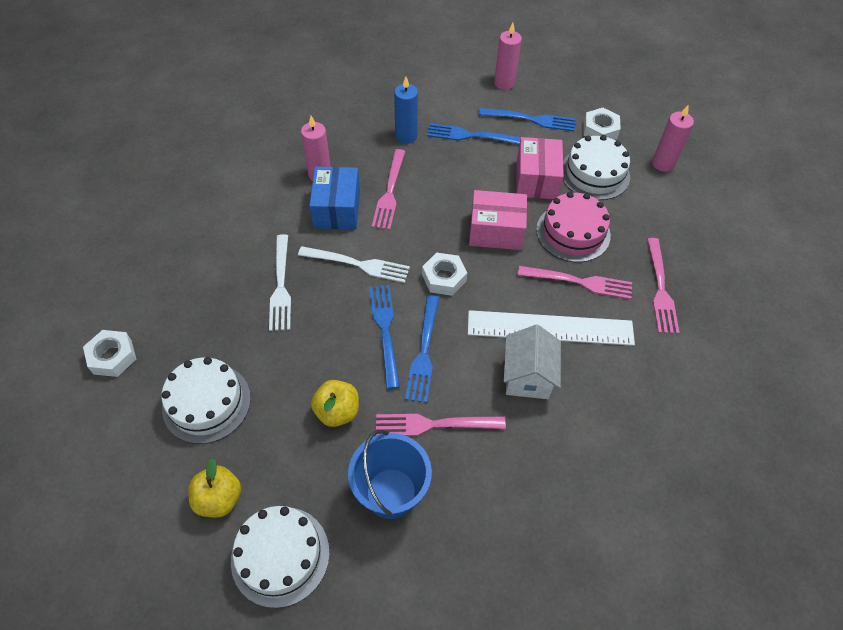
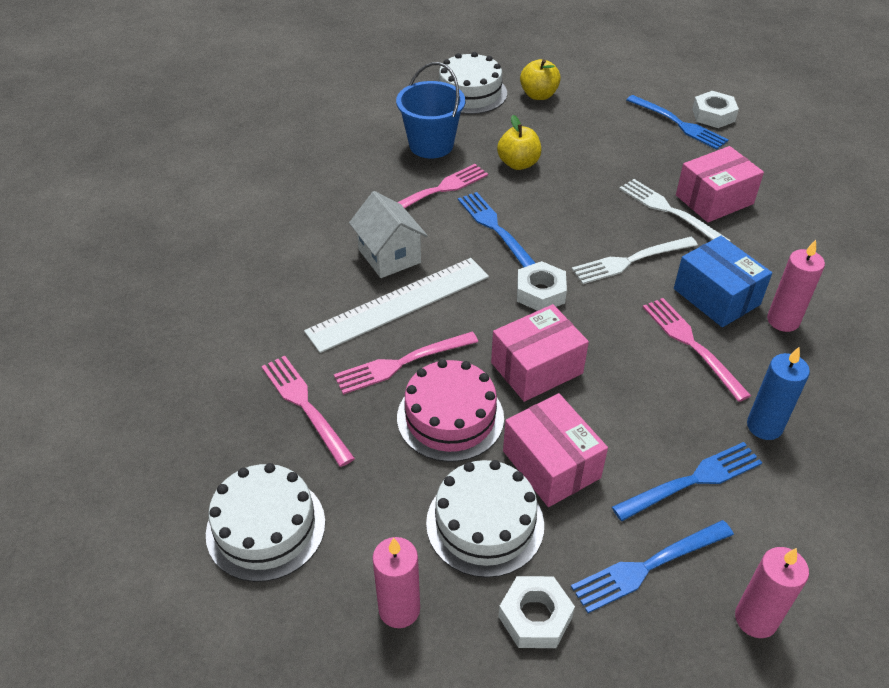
camera: 145 degrees right, 10 degrees down
(206, 403) = (613, 126): white cake -> white cake (266, 527)
(237, 275) = (714, 199): none -> pink box
(385, 330) = (544, 226): blue fork -> blue fork (679, 124)

